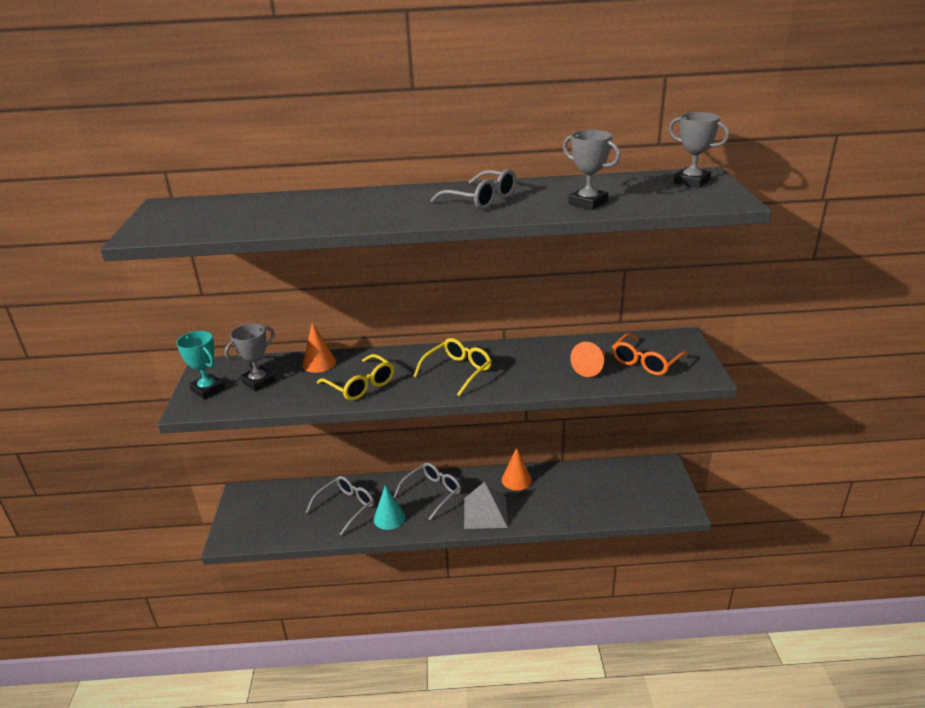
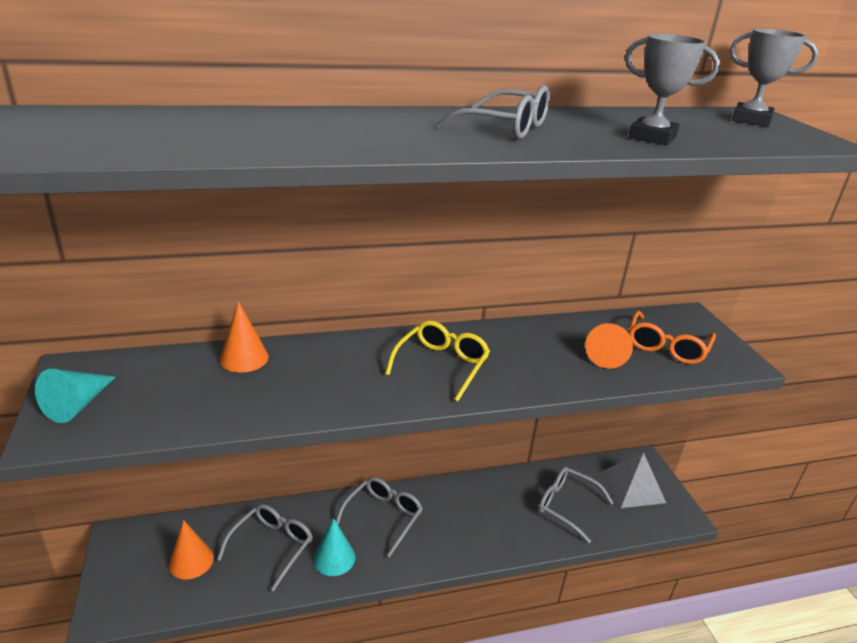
camera: 15 degrees left, 0 degrees up
(208, 389) = (77, 405): turquoise trophy -> turquoise cone
(258, 381) = (158, 389): grey trophy -> none
(361, 385) = (314, 390): yellow glasses -> none
(485, 512) = (456, 539): grey pyramid -> grey pyramid (632, 487)
(516, 480) = (482, 491): orange cone -> orange cone (191, 561)
(583, 495) = (566, 506): none -> grey glasses

